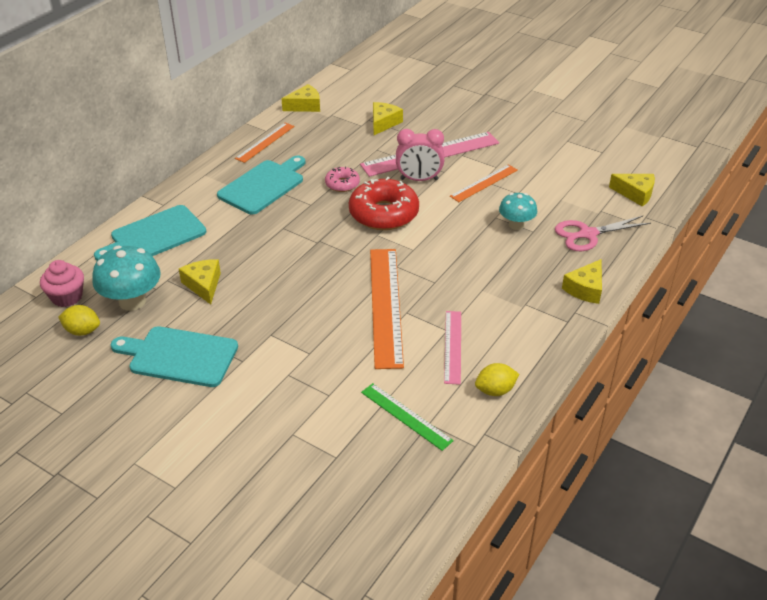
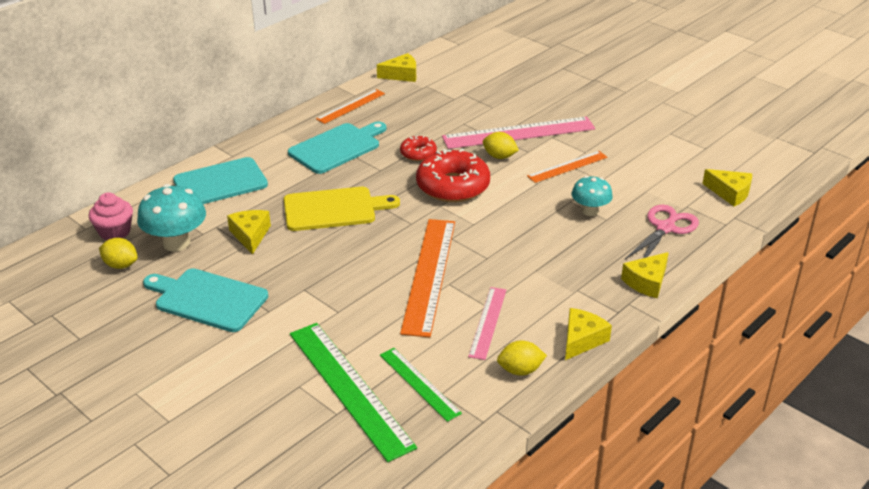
camera: 10 degrees right, 5 degrees down
(277, 249) = (334, 209): none -> yellow cutting board
(341, 429) = (349, 388): none -> green ruler
(342, 184) = (418, 153): pink donut -> red donut
(383, 123) = (478, 98): yellow cheese -> yellow cheese (582, 340)
(419, 179) = (499, 156): pink clock -> yellow lemon
(588, 234) = (665, 228): pink scissors -> pink scissors turned 135 degrees clockwise

